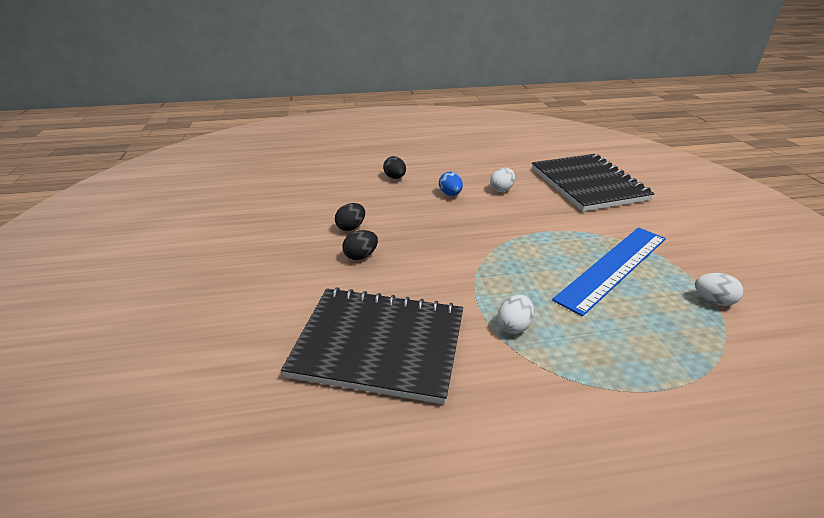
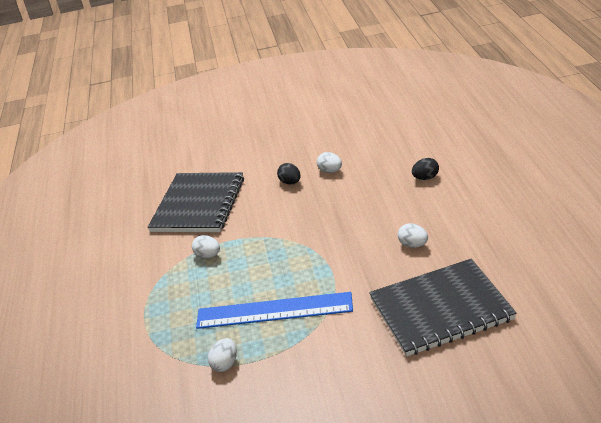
camera: 95 degrees right, 0 degrees up
(351, 227) = (330, 171): black egg -> white egg
(450, 194) = (396, 214): blue egg -> none
(613, 267) = (274, 311): blue ruler -> blue ruler turned 45 degrees counterclockwise

